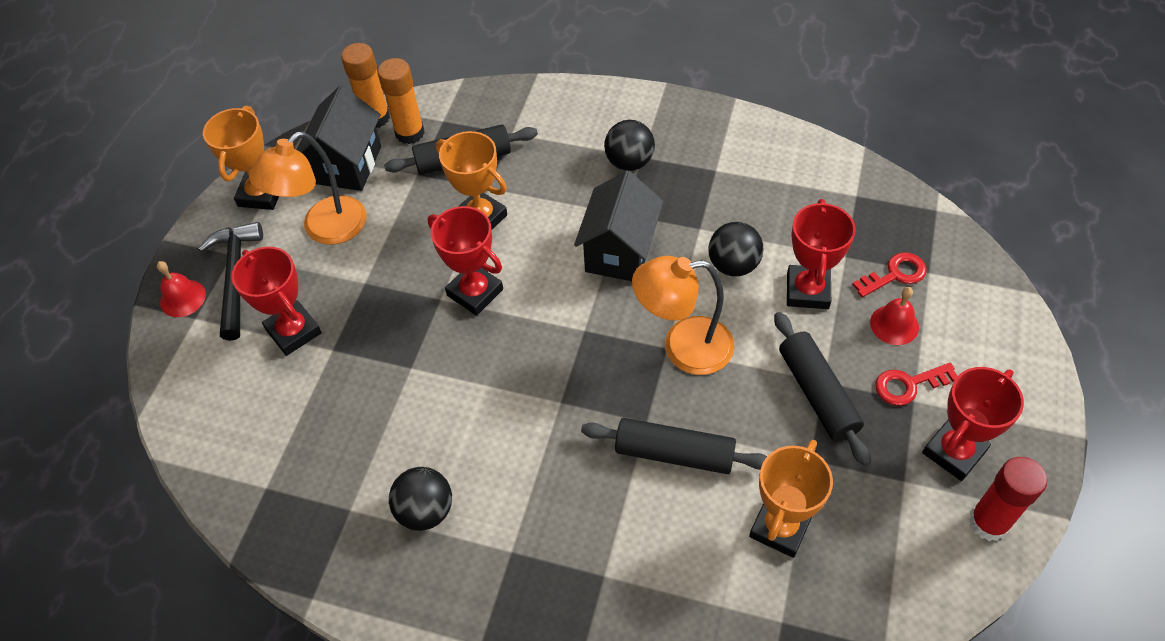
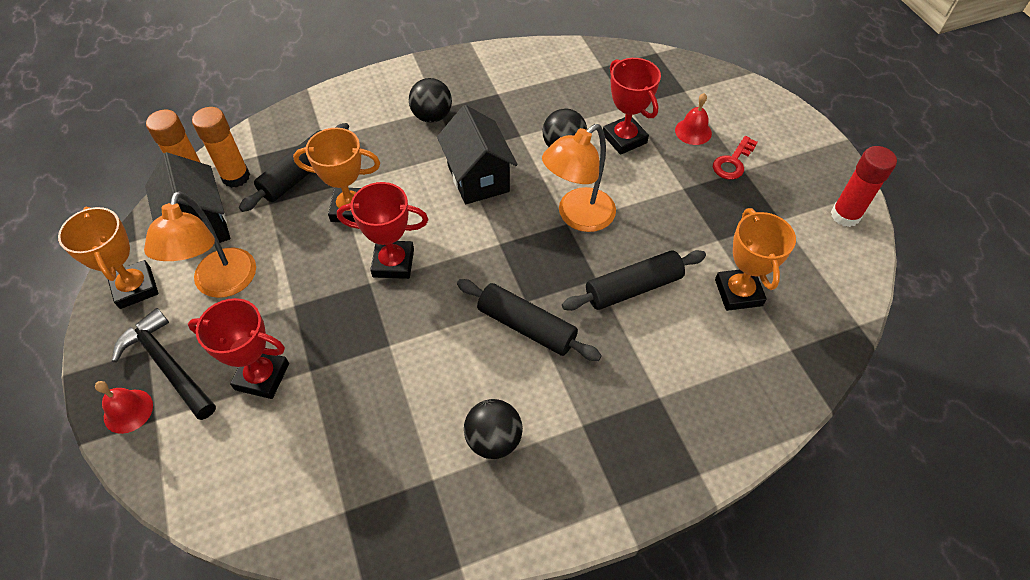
camera: 40 degrees left, 0 degrees up
(817, 394) = (686, 198): black rolling pin -> black rolling pin (526, 326)
(895, 274) = (667, 102): red key -> none
(954, 452) = (791, 186): red trophy -> none

